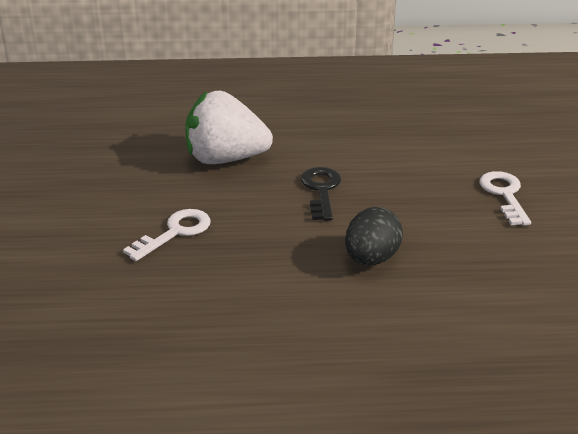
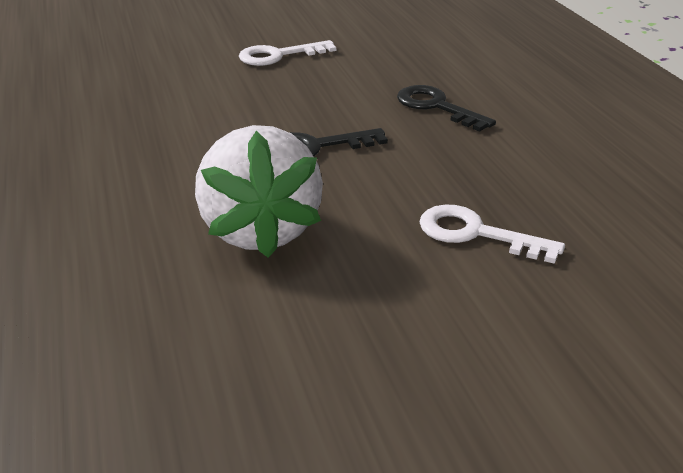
camera: 105 degrees left, 0 degrees up
(371, 259) = (436, 107): black egg -> black key

